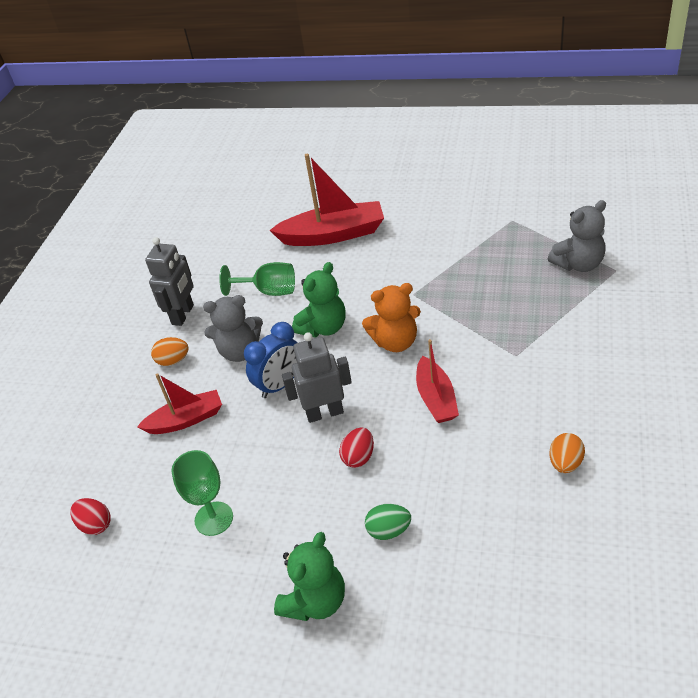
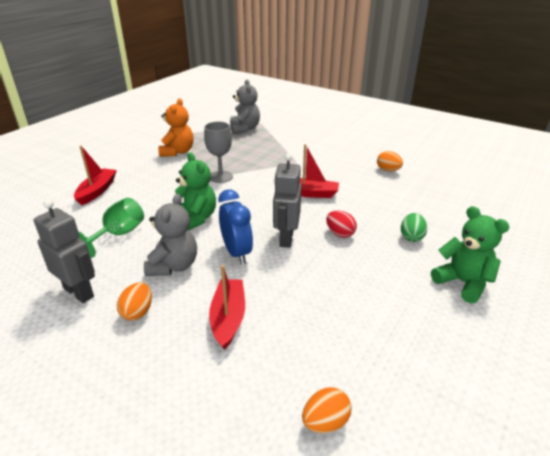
camera: 75 degrees left, 10 degrees down
(95, 525) = (325, 422): red egg -> orange egg
(214, 518) = (361, 322): green goblet -> none
(333, 235) = (97, 191): red boat -> red boat, size x0.62
(395, 342) = (244, 194): orange teddy bear -> orange teddy bear (177, 152)
(423, 305) = (221, 177): none -> grey goblet

